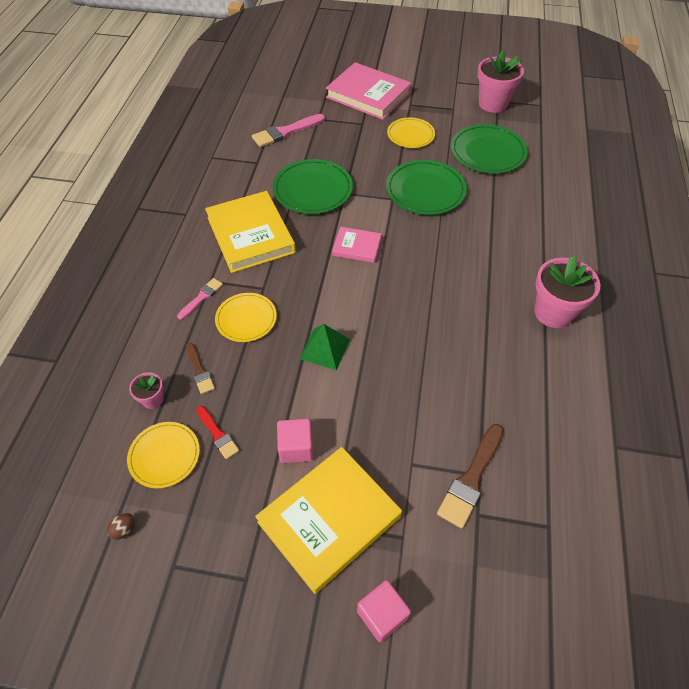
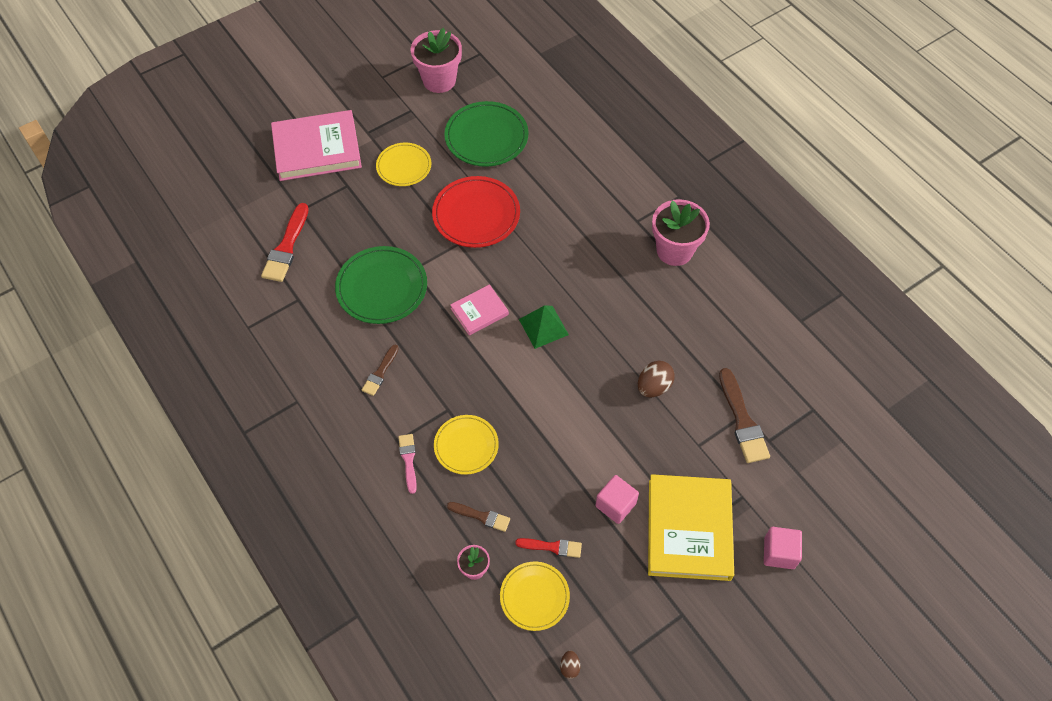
camera: 45 degrees left, 5 degrees up
(250, 235) = (380, 372): yellow book -> brown brush
(286, 132) = (286, 247): pink brush -> red brush
(324, 349) = (552, 417): green pyramid -> green pyramid (543, 327)
(425, 190) = (476, 214): green plate -> red plate
(425, 391) = (653, 387): none -> brown egg

